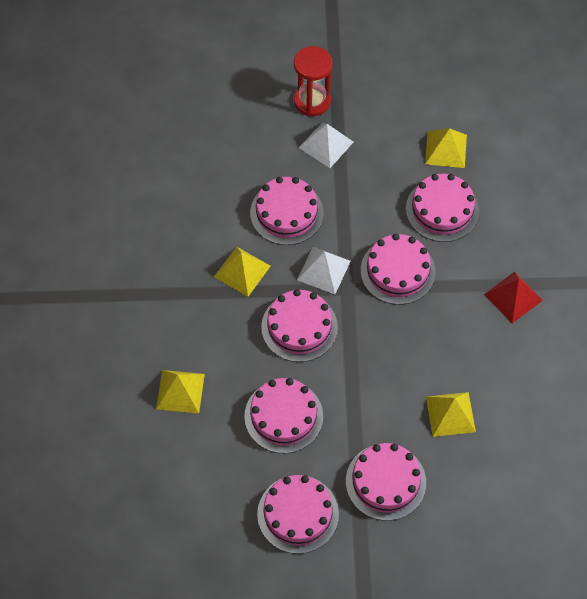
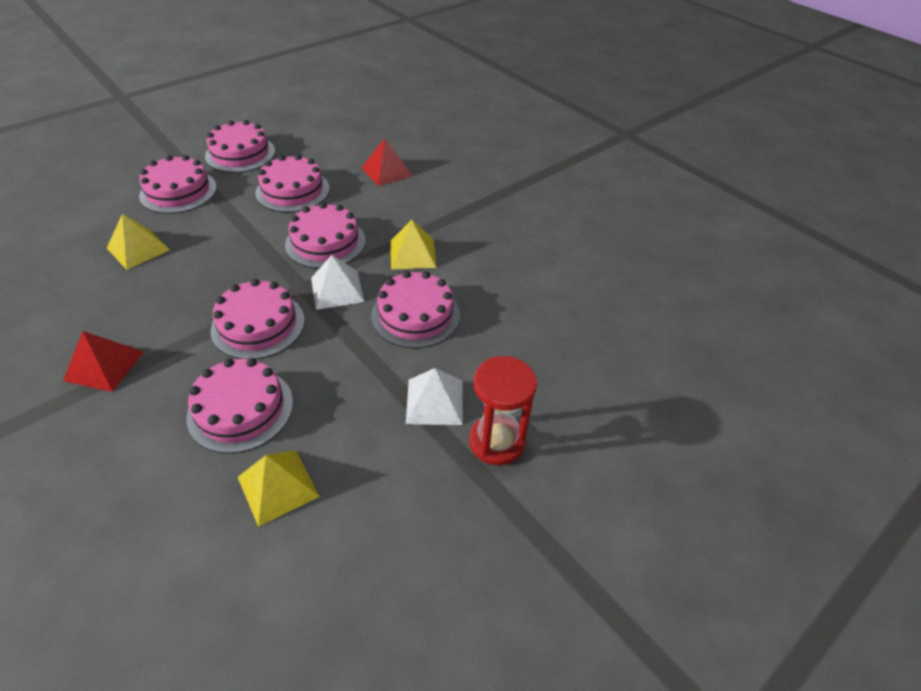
camera: 140 degrees right, 15 degrees down
(180, 391) = (386, 171): yellow pyramid -> red pyramid

